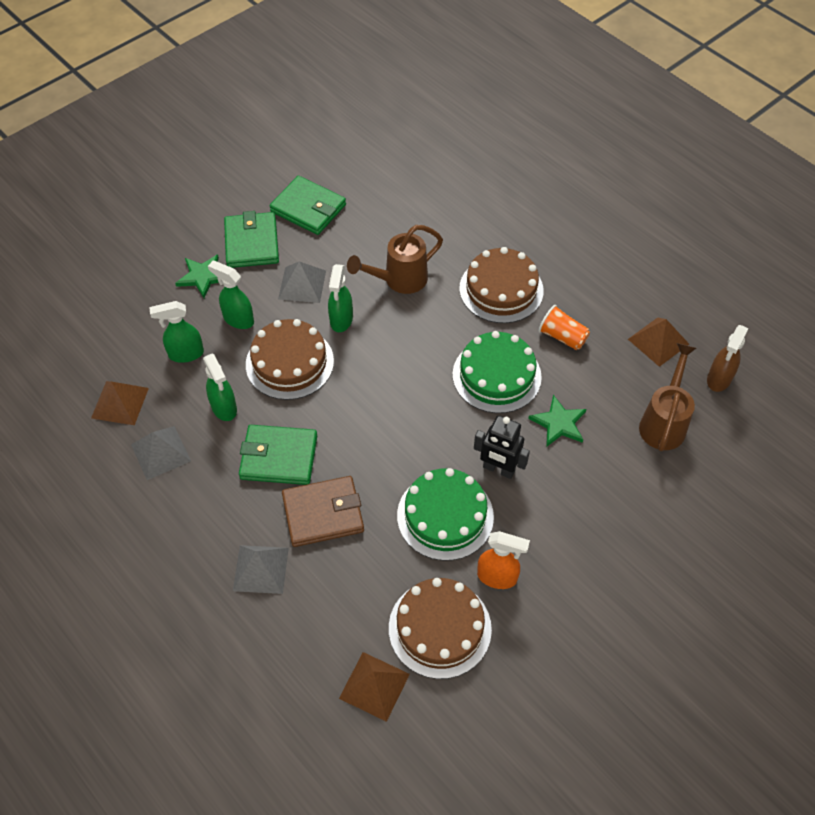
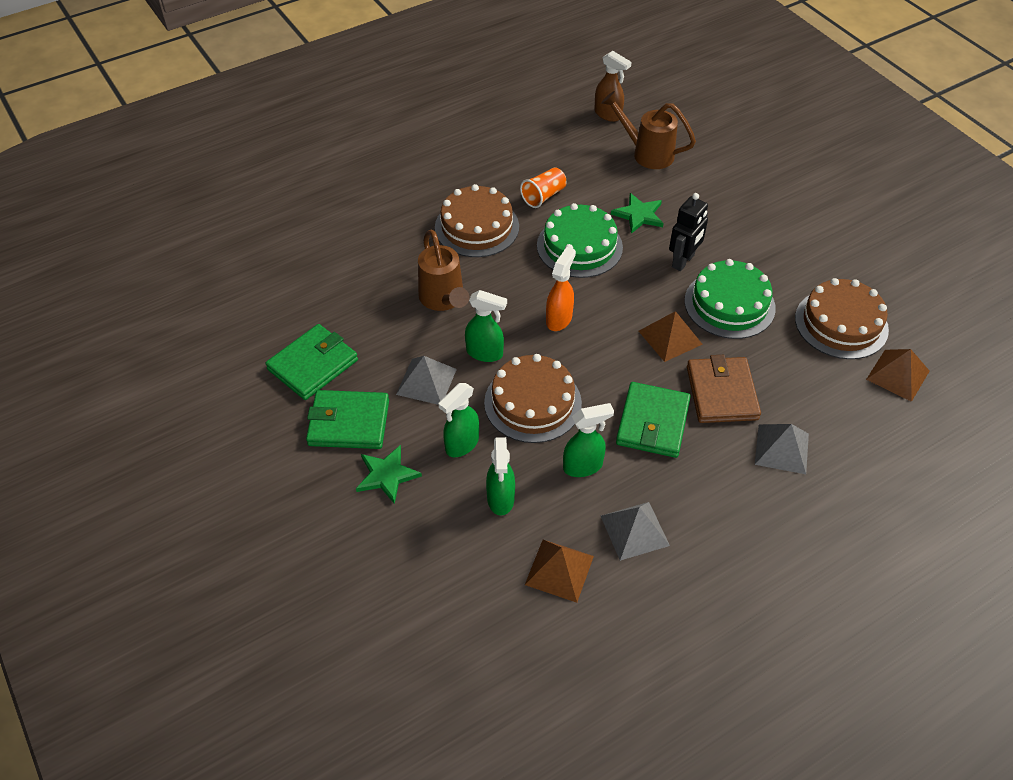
camera: 80 degrees left, 5 degrees down
(497, 577) = (792, 279): orange spray bottle -> orange spray bottle (559, 319)
(658, 341) = (562, 139): brown pyramid -> brown pyramid (670, 337)

